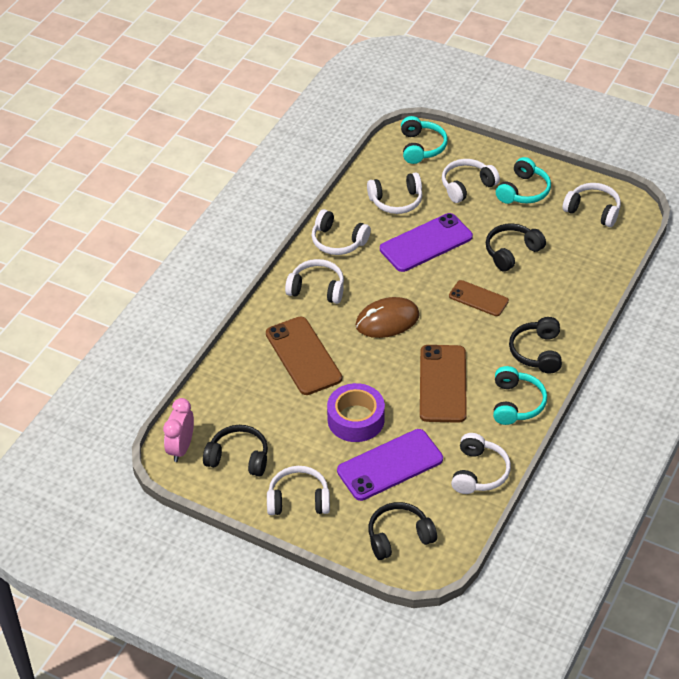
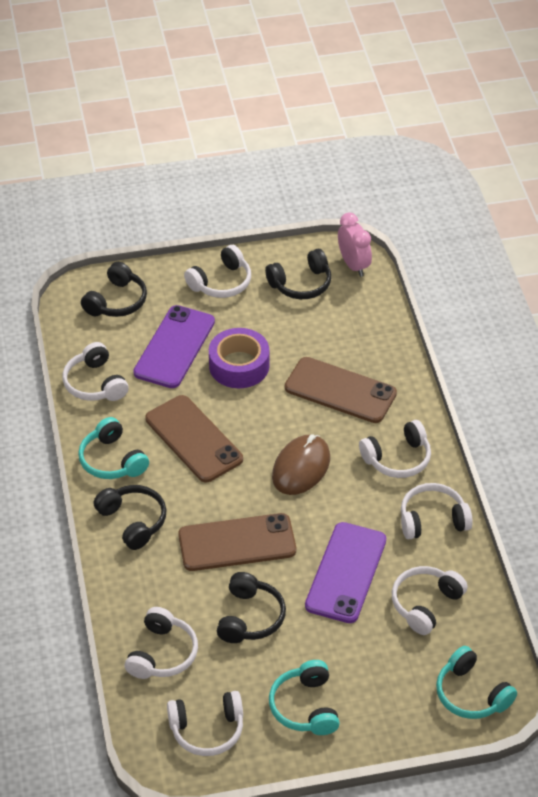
camera: 140 degrees right, 0 degrees up
(467, 186) = (371, 672): white headphones -> white headphones (162, 654)
(478, 298) = (237, 543): brown phone -> brown phone, size x1.64

